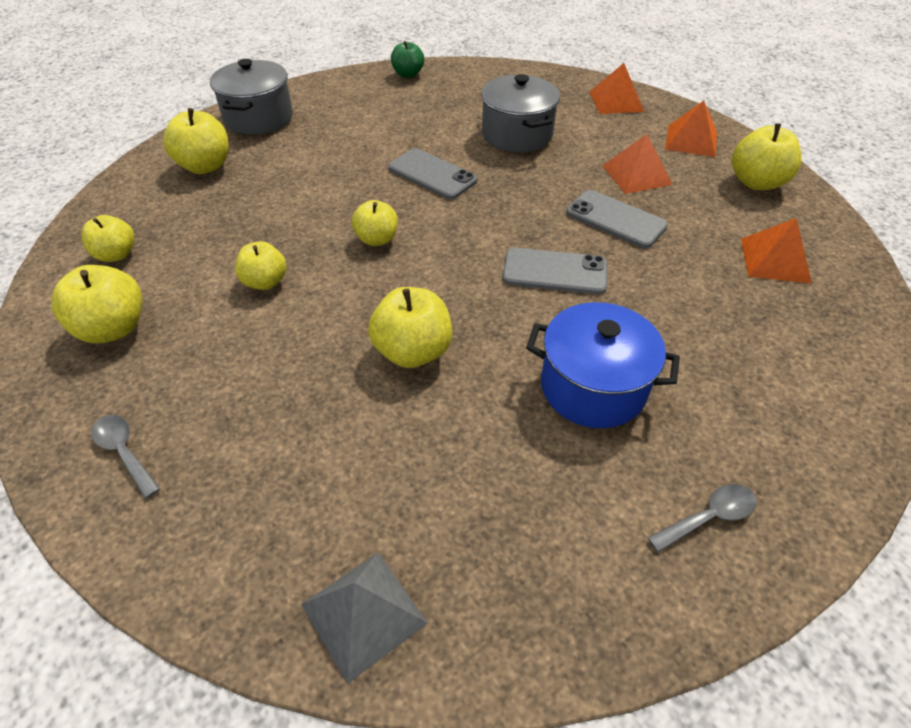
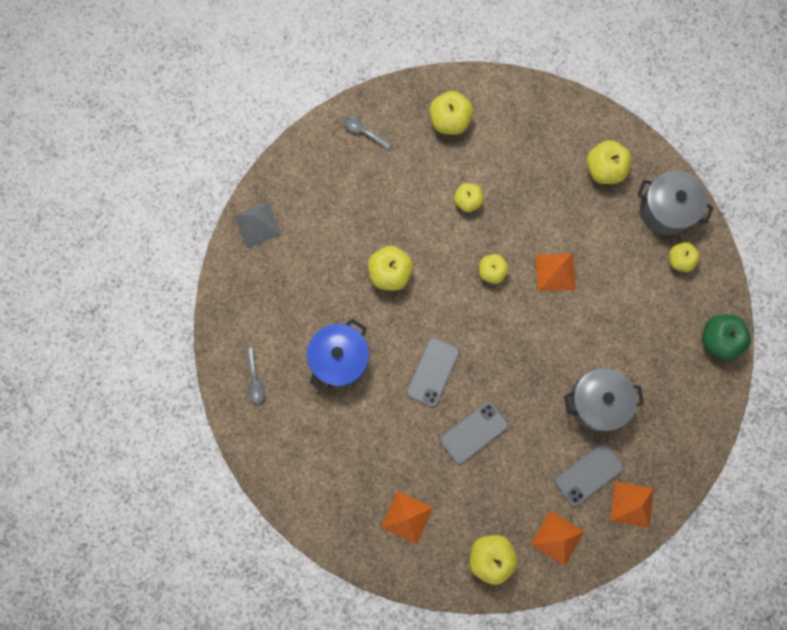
camera: 105 degrees right, 30 degrees up
(116, 254) = (515, 118): yellow apple -> yellow apple (679, 260)
(124, 452) = (363, 132): grey spoon -> grey spoon turned 120 degrees counterclockwise
(408, 74) = (718, 339): green apple -> green apple, size x1.50
(432, 174) = (556, 323): grey phone -> grey phone (588, 474)
(636, 175) = (521, 471): orange pyramid -> orange pyramid (555, 272)

